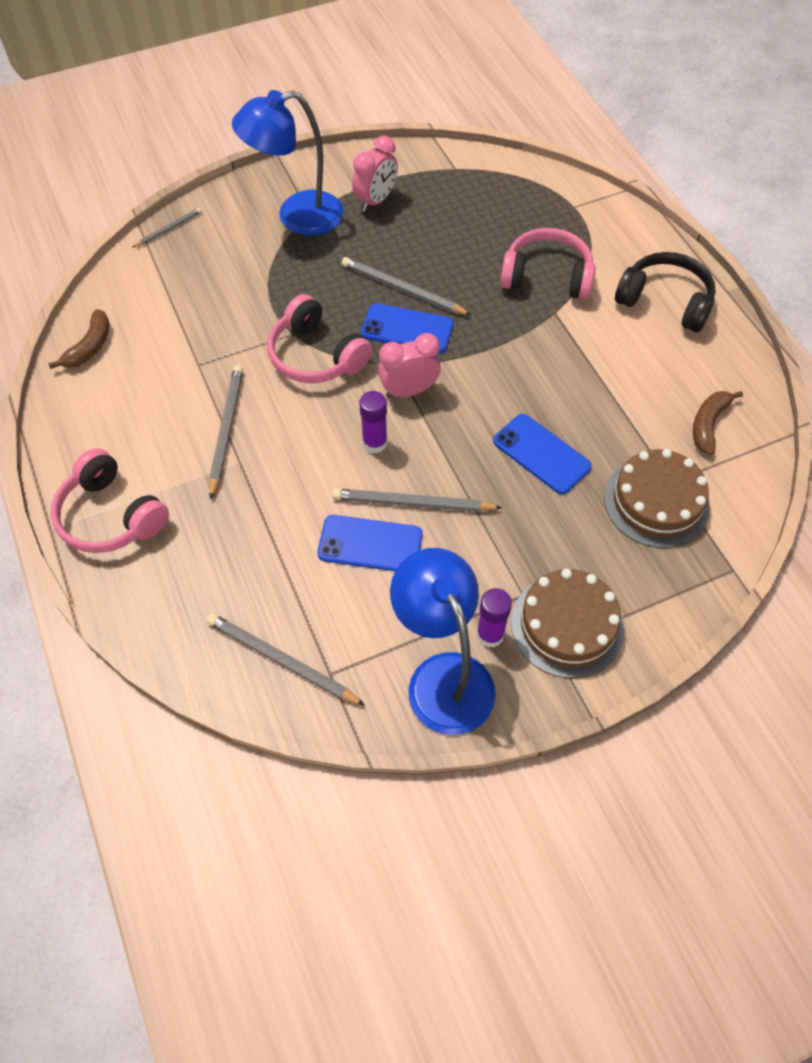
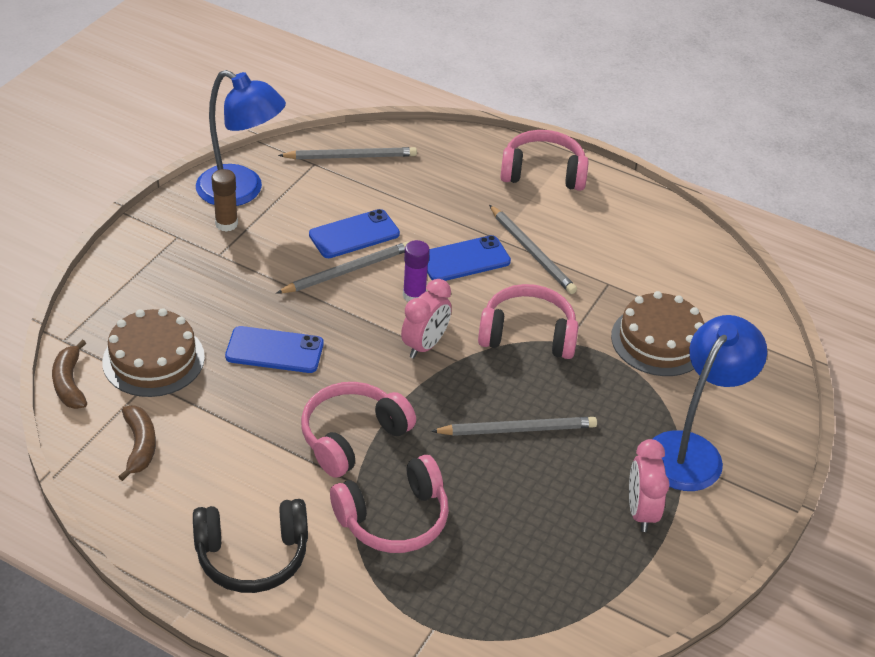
camera: 140 degrees right, 15 degrees down
(89, 347) = (701, 255): brown banana -> brown banana (70, 383)
(168, 229) = (780, 375): grey pencil -> none
(407, 329) = (477, 395): blue phone -> blue phone (464, 259)
(490, 634) = (226, 224): purple glue stick -> brown glue stick
(532, 346) = (352, 437): none -> pink headphones
(567, 625) = (175, 251): brown cake -> brown cake (659, 341)

